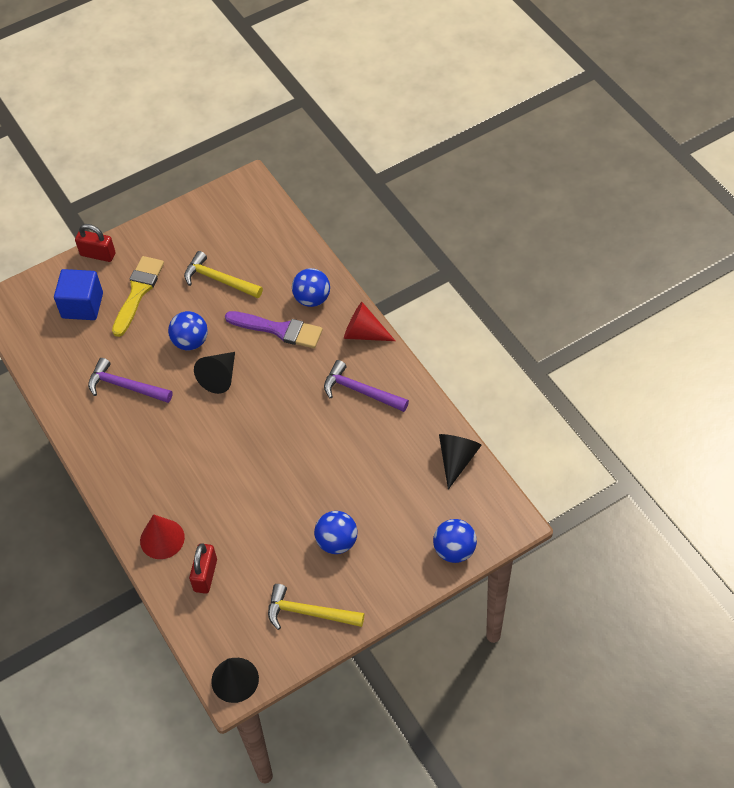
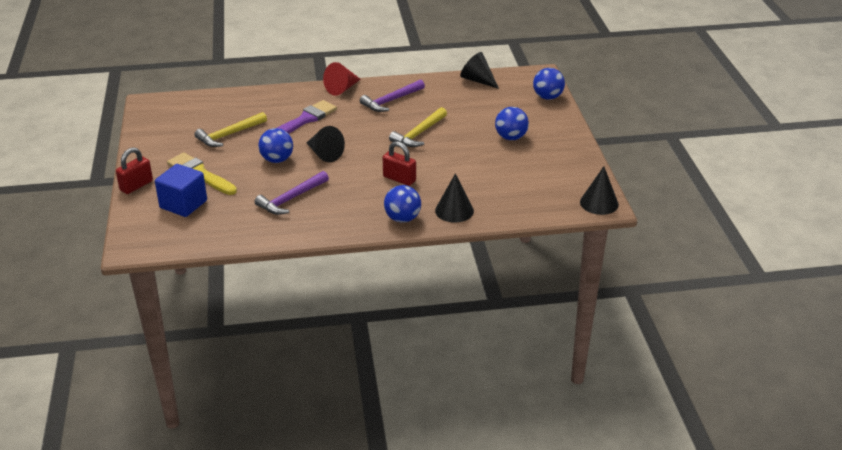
camera: 70 degrees left, 20 degrees down
(162, 539) = (454, 210): red cone -> black cone
(205, 575) = (501, 197): red padlock -> red padlock (399, 179)
(309, 612) = (561, 161): yellow hammer -> yellow hammer (418, 134)
(312, 299) = (290, 101): blue ball -> blue ball (402, 218)

